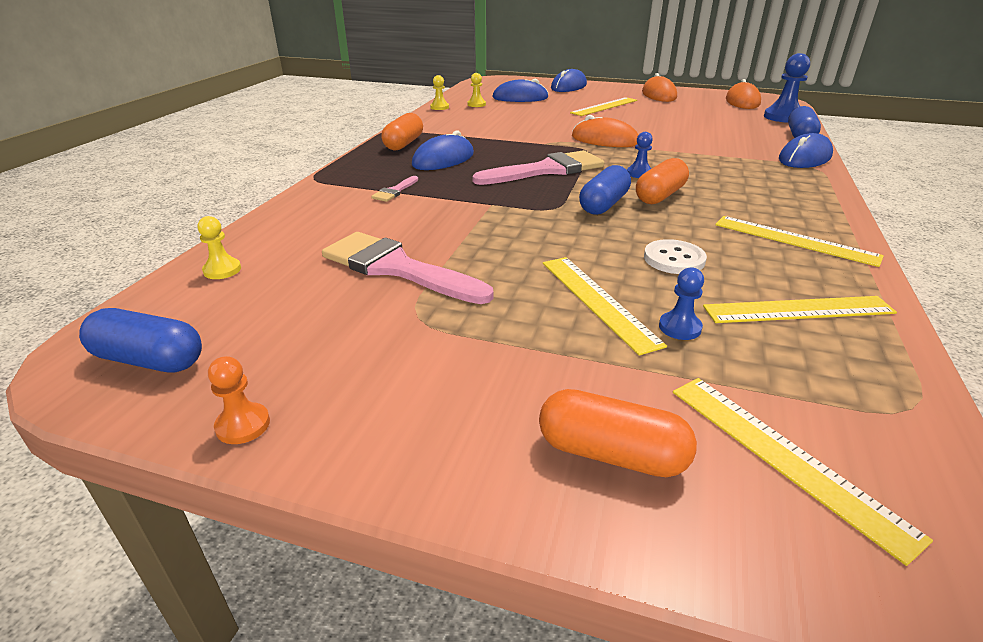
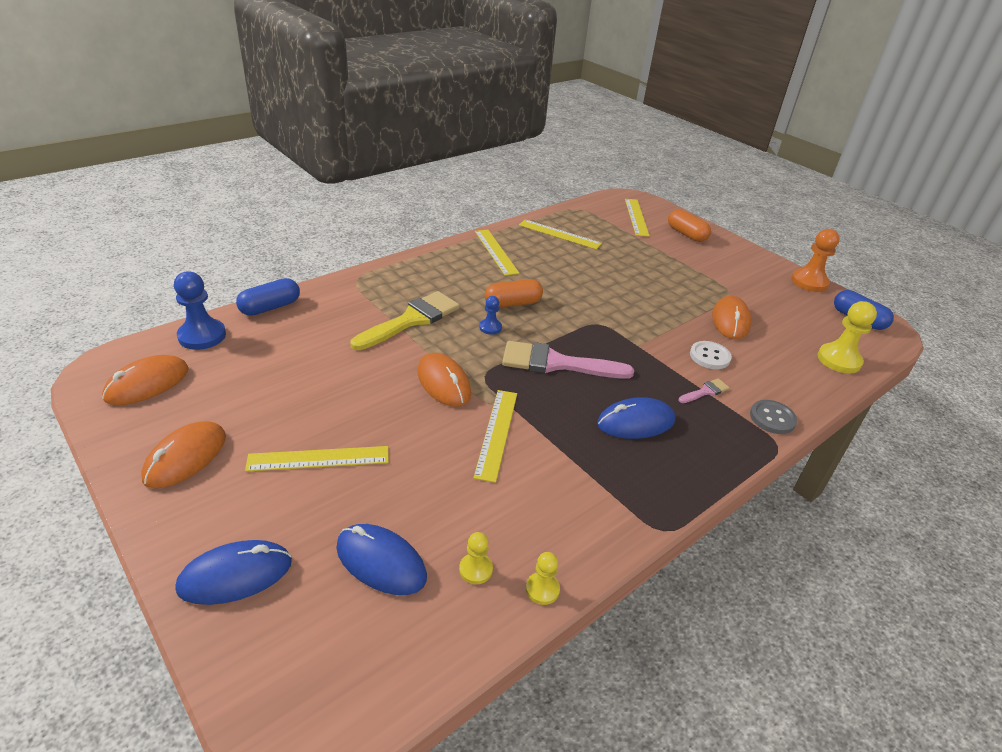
camera: 150 degrees left, 5 degrees up
(222, 270) = (839, 360): yellow pawn -> yellow pawn, size x1.85
(243, 425) = (809, 282): orange pawn -> orange pawn, size x1.85
(320, 192) = (772, 418): none -> grey button
(397, 268) = (730, 321): pink brush -> orange mouse
(404, 144) = (661, 478): orange capsule -> none
(598, 301) = (639, 267): yellow ruler -> yellow ruler (496, 433)
(604, 204) = (561, 312): blue capsule -> none
(674, 259) = (575, 268): white button -> white button (709, 356)
(679, 327) = (618, 248): blue pawn -> none
(703, 159) = (411, 320): none -> yellow brush
(804, 158) = (338, 288): blue mouse -> none

